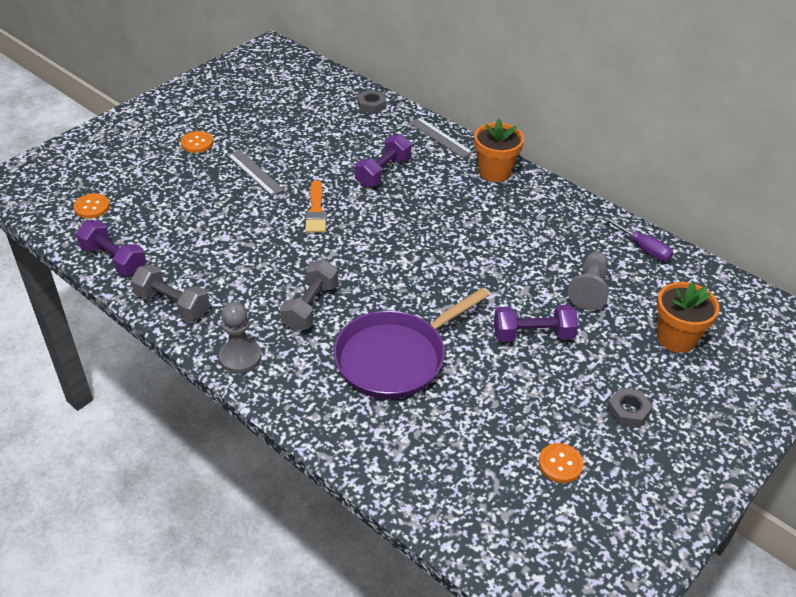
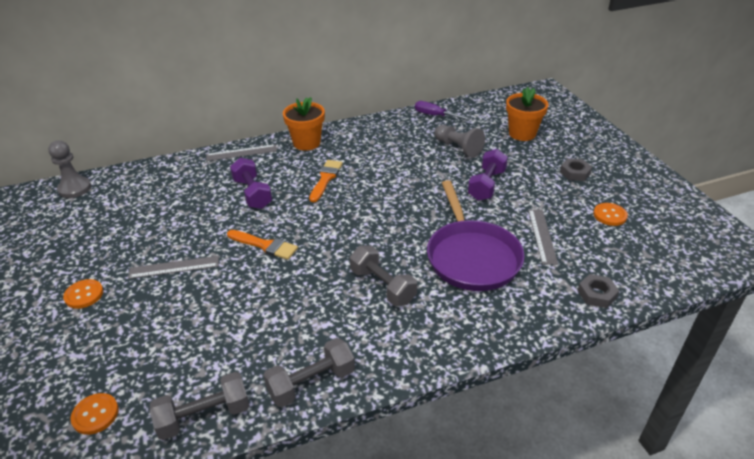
camera: 60 degrees left, 5 degrees down
(114, 260) = (204, 416): purple dumbbell -> grey dumbbell
(240, 357) = (417, 351): grey pawn -> grey pawn (75, 188)
(371, 105) = (161, 172): grey nut -> grey nut (597, 294)
(443, 209) = (325, 179): none -> orange brush
(472, 407) = (542, 236): none -> grey ruler
(643, 248) = (435, 115): purple screwdriver -> purple screwdriver turned 135 degrees counterclockwise

